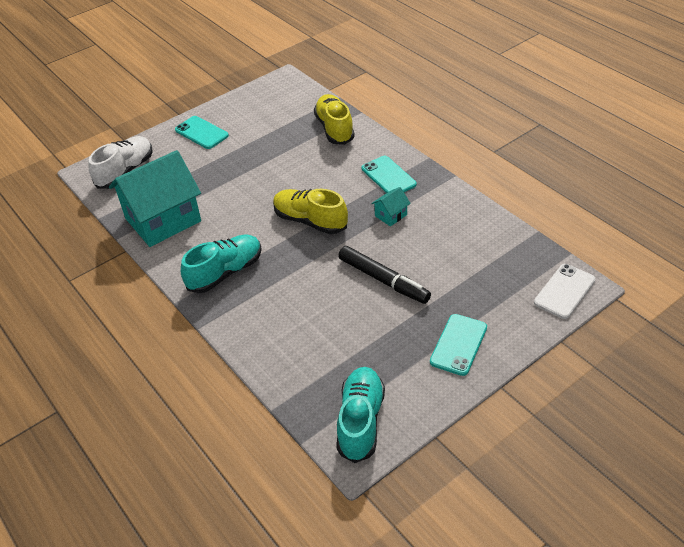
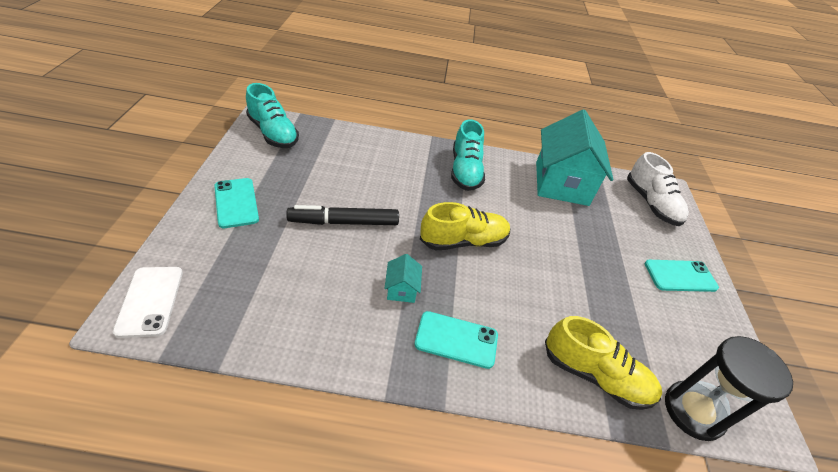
camera: 125 degrees right, 0 degrees up
(308, 98) = (693, 411): none -> black hourglass

